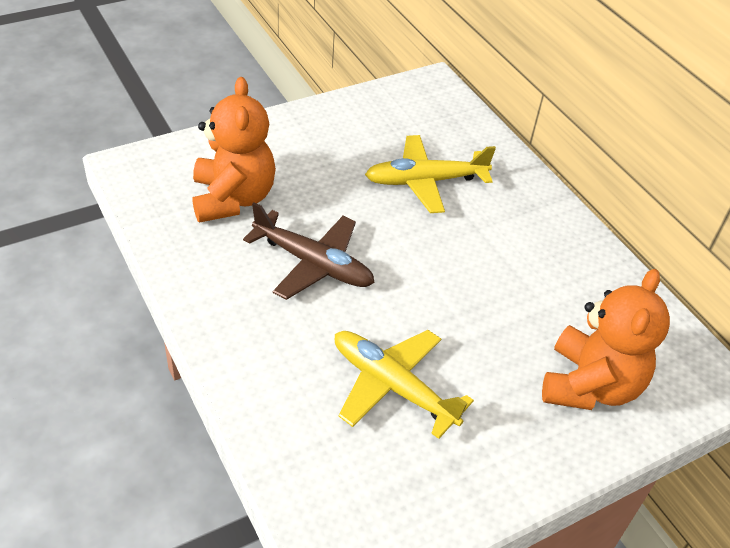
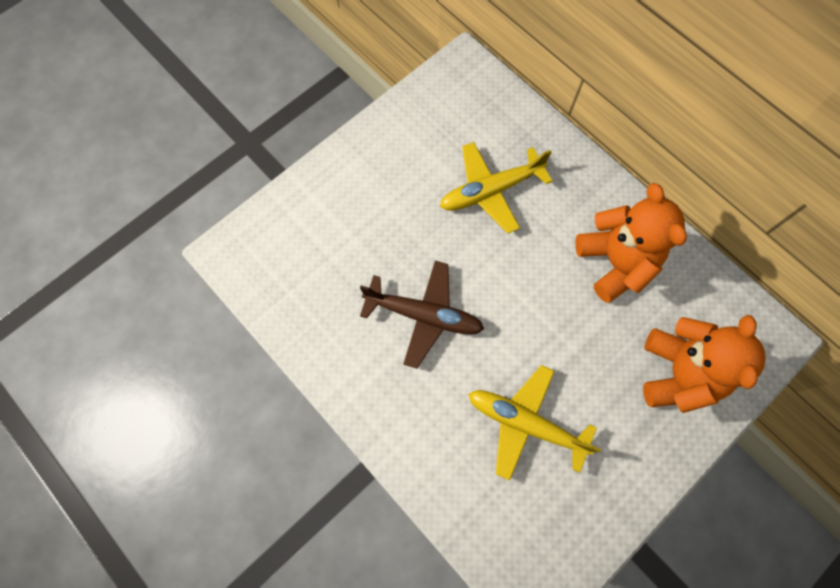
camera: 10 degrees left, 25 degrees up
(233, 198) = (332, 263): orange teddy bear -> orange teddy bear (615, 262)

